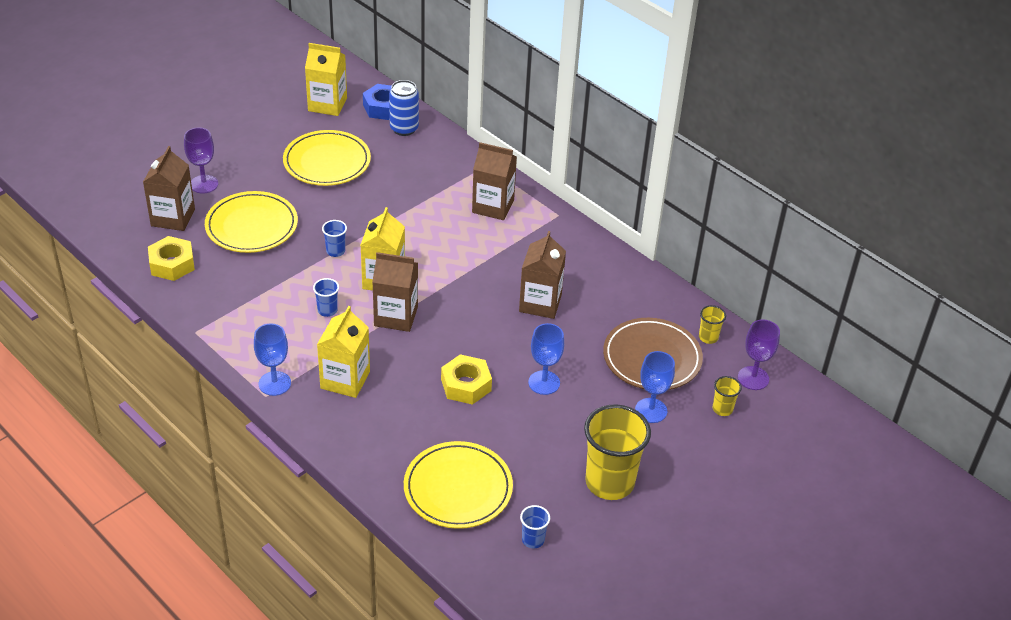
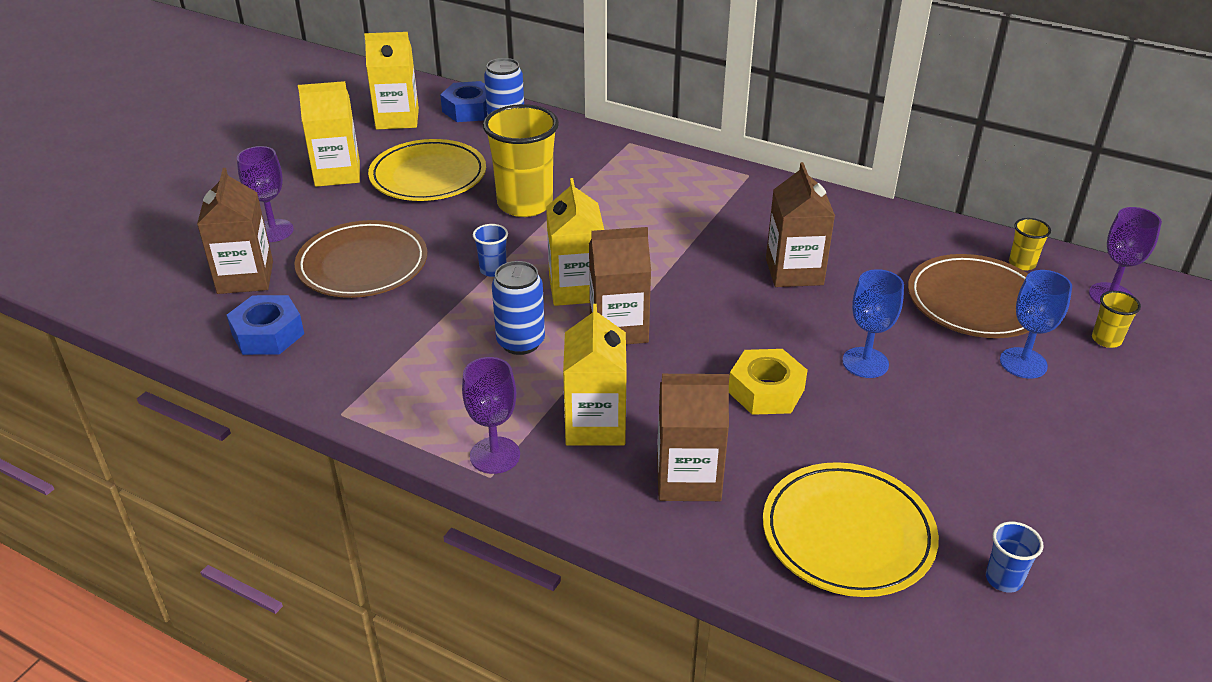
camera: 15 degrees left, 5 degrees down
(172, 264) = (268, 334): yellow nut -> blue nut
(251, 226) = (362, 265): yellow plate -> brown plate
(265, 145) = (337, 173): none -> yellow carton
(274, 383) = (495, 455): blue goblet -> purple goblet
(327, 310) = (520, 342): blue cup -> blue can
(493, 206) = (664, 181): brown carton -> brown carton (688, 478)
(609, 482) = (1044, 468): yellow cup -> yellow cup (525, 204)

